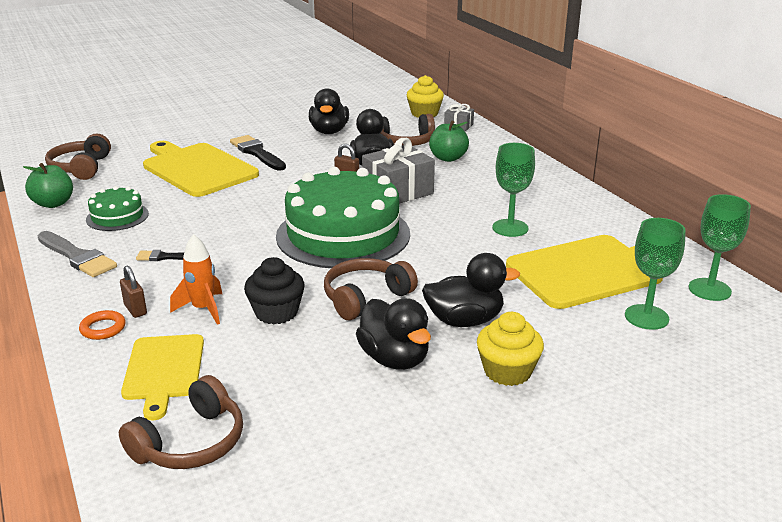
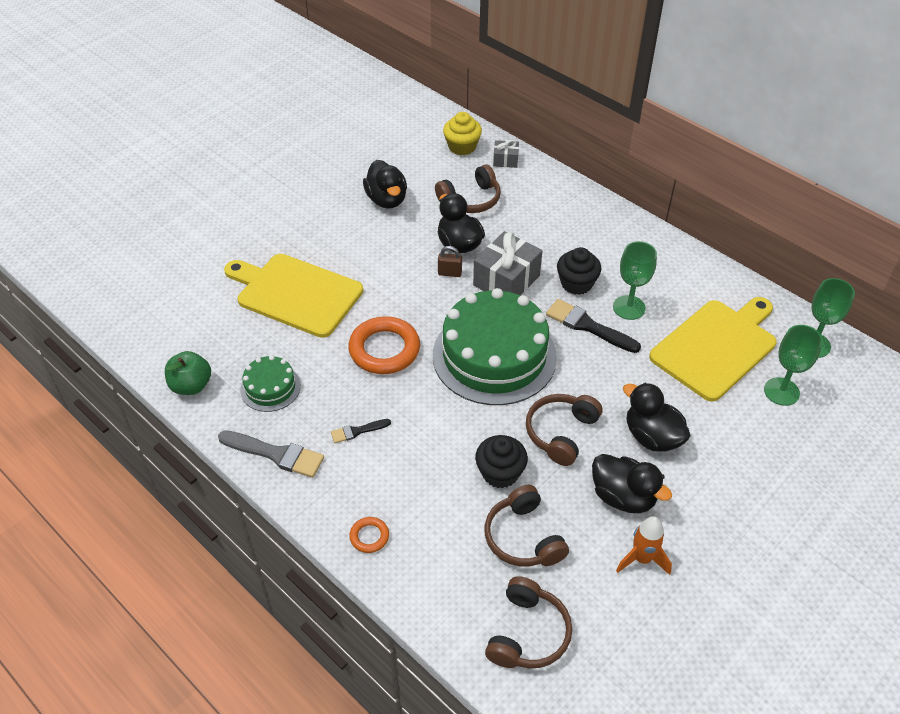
camera: 20 degrees left, 20 degrees up
(81, 168) = (175, 322): brown headphones -> brown headphones (523, 537)
(135, 309) = (380, 506): brown padlock -> none
(163, 370) = (454, 567): yellow cutting board -> none
(203, 309) = (437, 488): orange rocket -> orange rocket (642, 559)
(242, 212) = (384, 349): none -> orange ring
(257, 153) = (337, 253): black brush -> black brush (588, 326)
(448, 158) = (523, 217): green apple -> none
(464, 320) = (652, 437): black duck -> black duck turned 105 degrees counterclockwise
(467, 204) = (576, 283): none -> black cupcake
(507, 371) = (711, 484): yellow cupcake -> none

